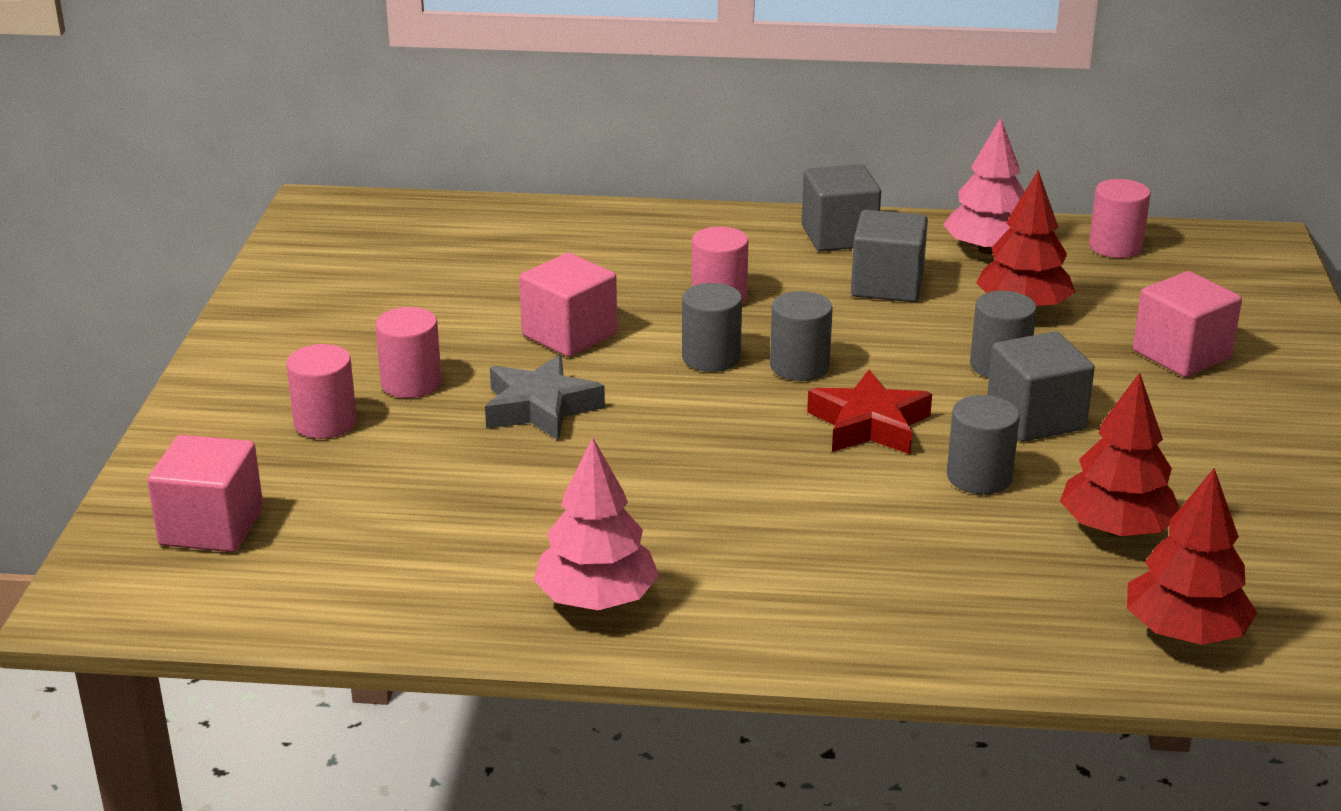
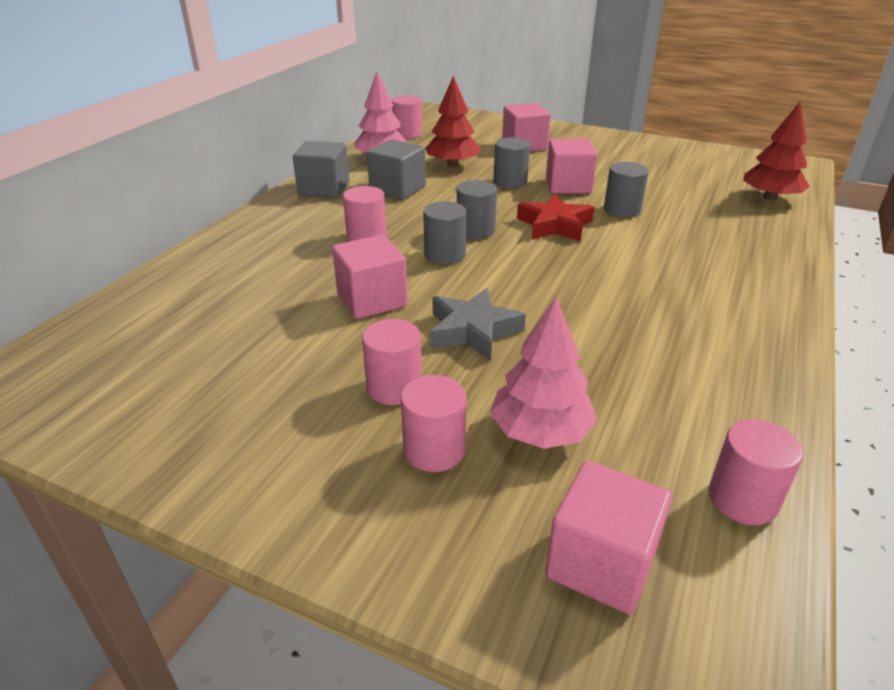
camera: 70 degrees left, 5 degrees up
(317, 602) = (742, 499): none -> pink cylinder
(596, 600) = (741, 352): pink tree -> pink tree (540, 432)
(1035, 418) = (568, 186): grey cube -> pink cube
(1116, 529) = (679, 192): red tree -> none

